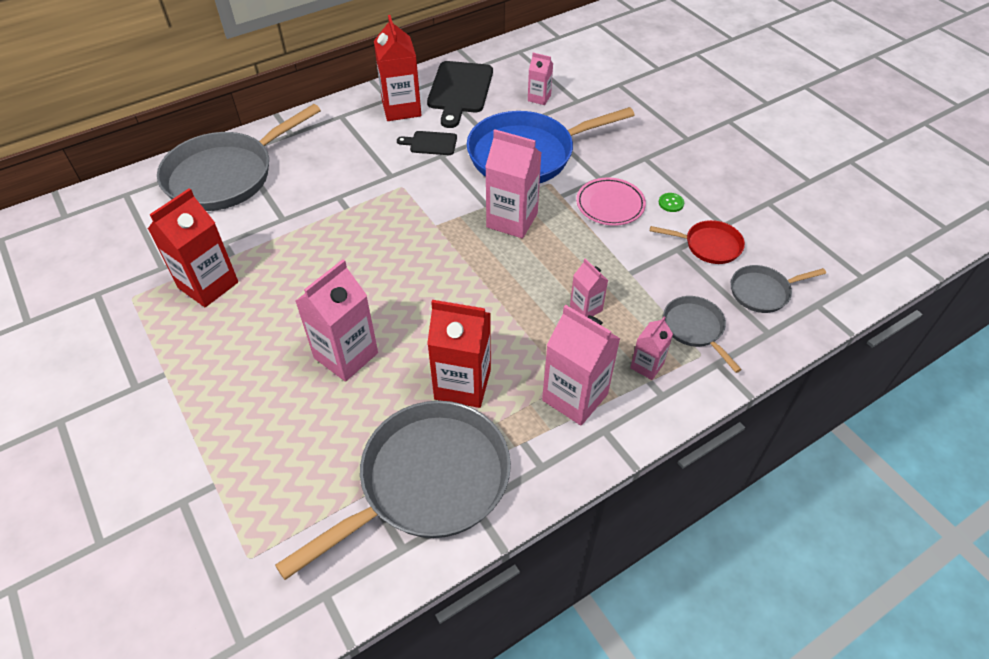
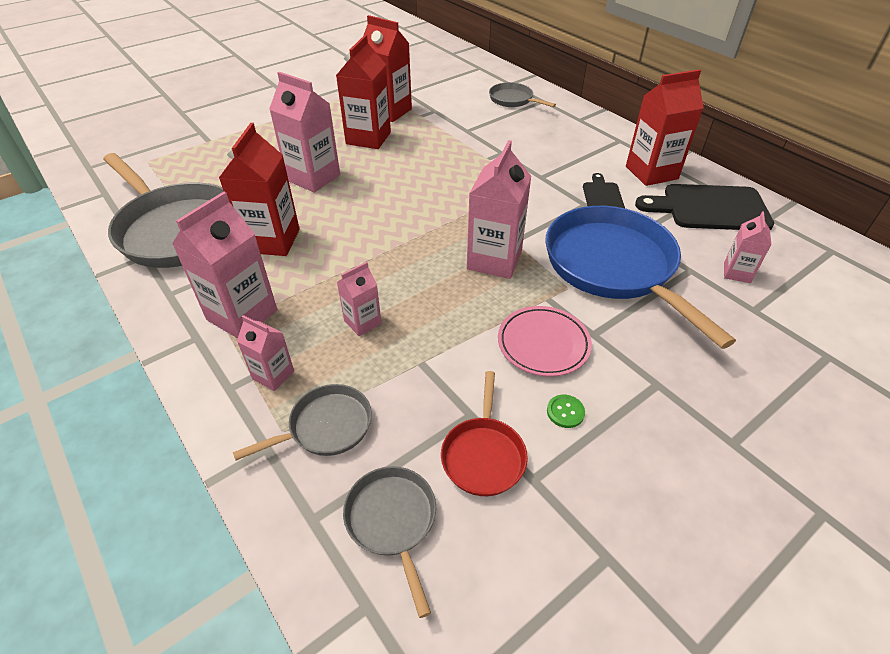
camera: 85 degrees right, 5 degrees down
(226, 175) = (513, 100): grey pan -> grey pan, size x0.48
(270, 305) = (368, 138): none -> red carton

